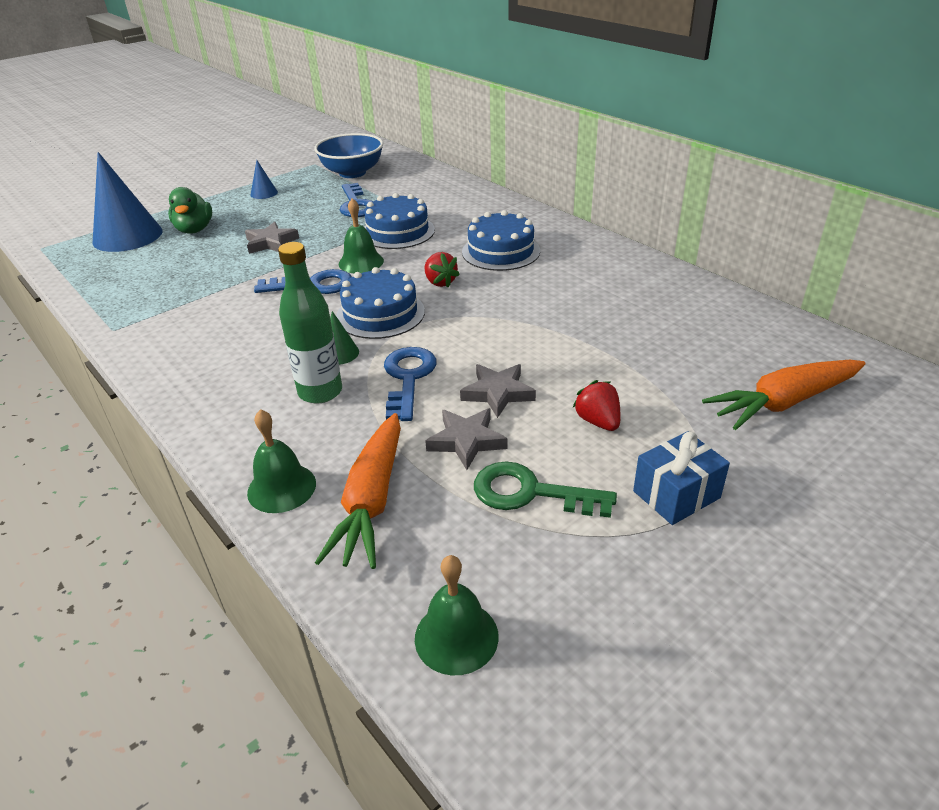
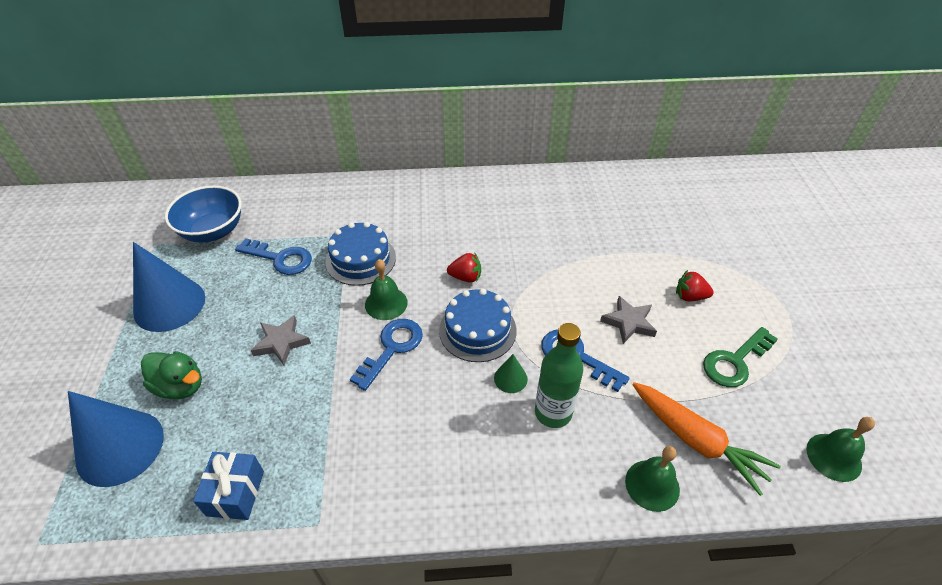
camera: 55 degrees left, 10 degrees up
(264, 193) = (169, 304): blue cone -> blue cone, size x2.25
(466, 441) = (667, 363): grey star -> none
(501, 251) = (456, 226): blue cake -> none
(676, 494) = (771, 305): blue gift -> blue gift (235, 493)
(784, 402) = (724, 220): orange carrot -> none

